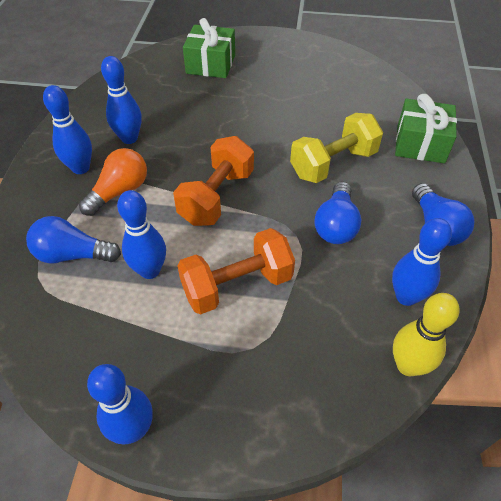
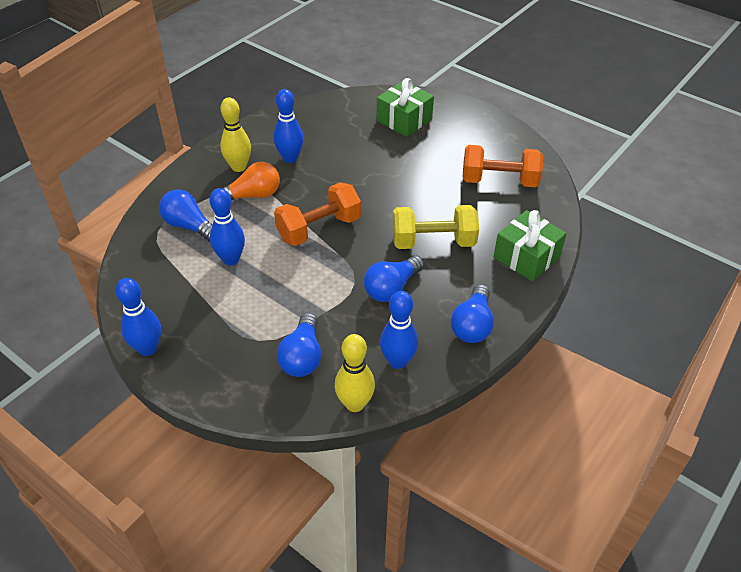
camera: 30 degrees right, 5 degrees down
(81, 168) = (238, 167): blue bowling pin -> yellow bowling pin
(237, 285) = (281, 296): orange dumbbell -> orange dumbbell (499, 181)
(313, 341) = (302, 356): none -> blue light bulb

